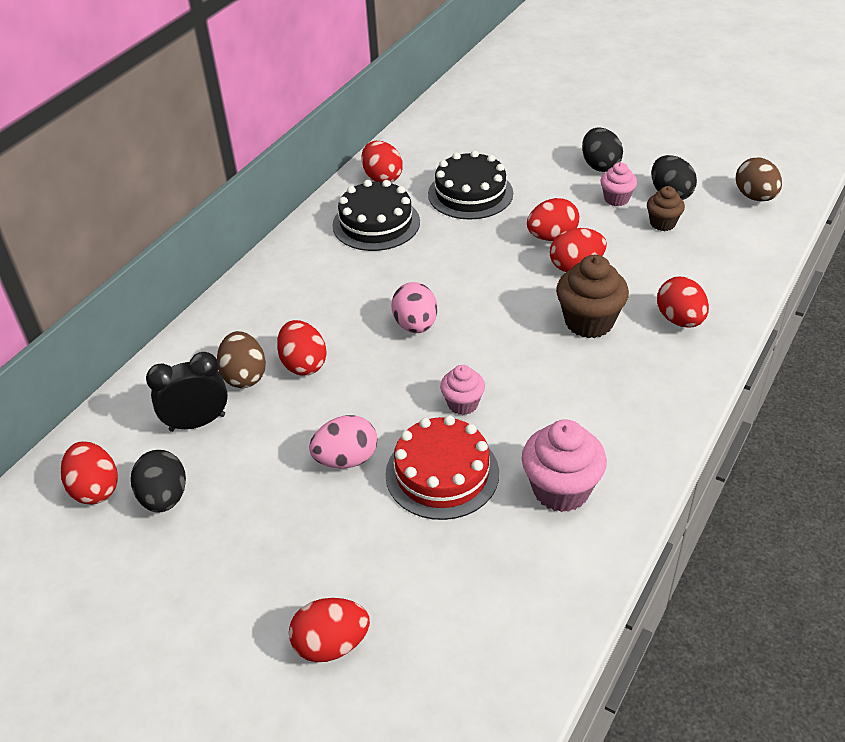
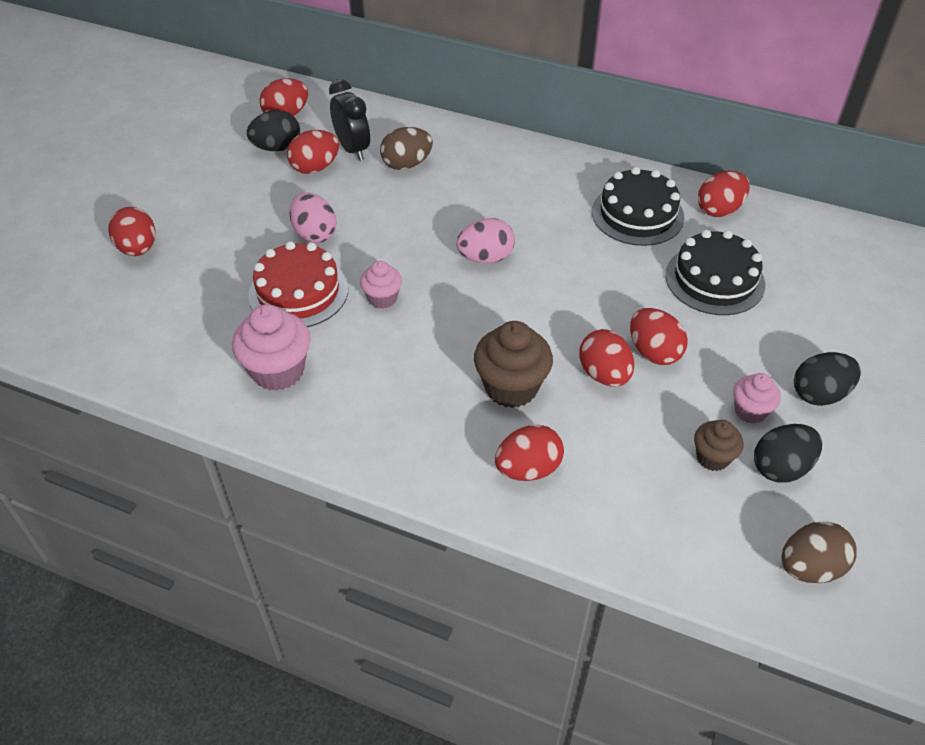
camera: 80 degrees right, 5 degrees up
(303, 364) = (424, 195): red egg -> red egg (315, 168)

